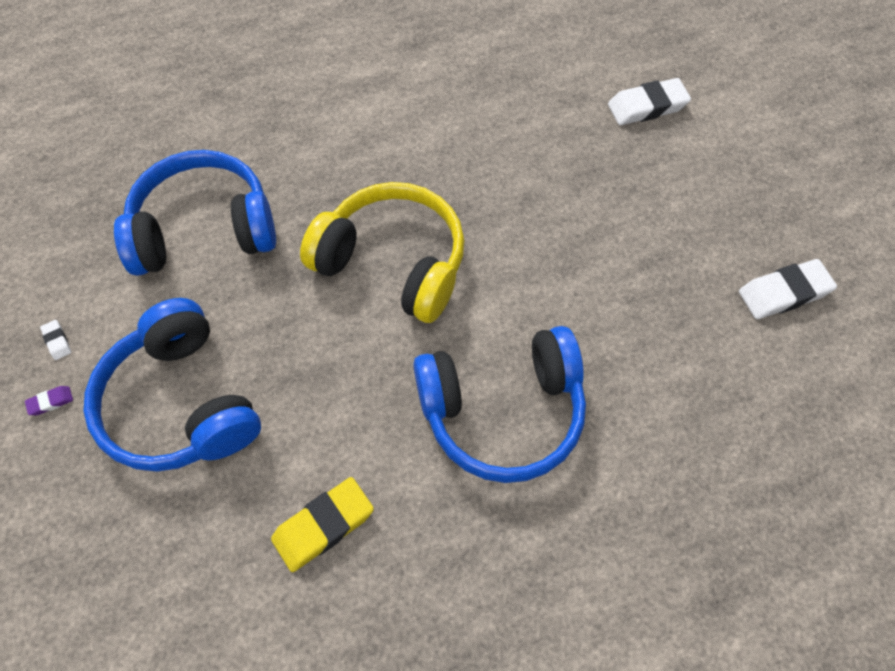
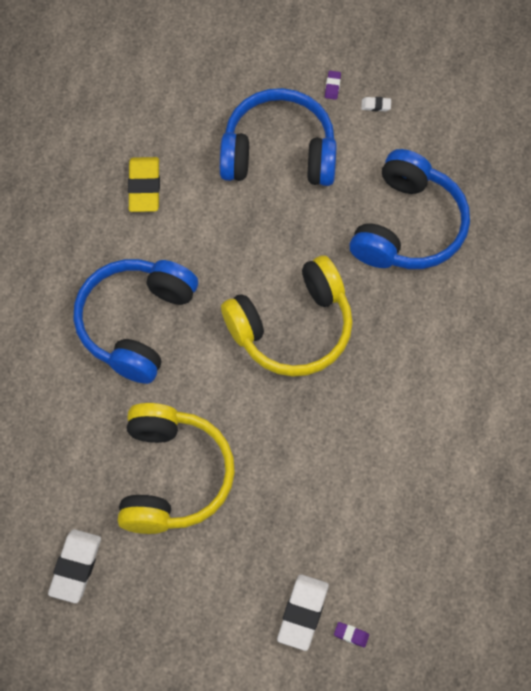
camera: 125 degrees right, 5 degrees up
(628, 269) = (172, 476): none -> yellow headphones
(631, 69) = (351, 635): none -> purple eraser

